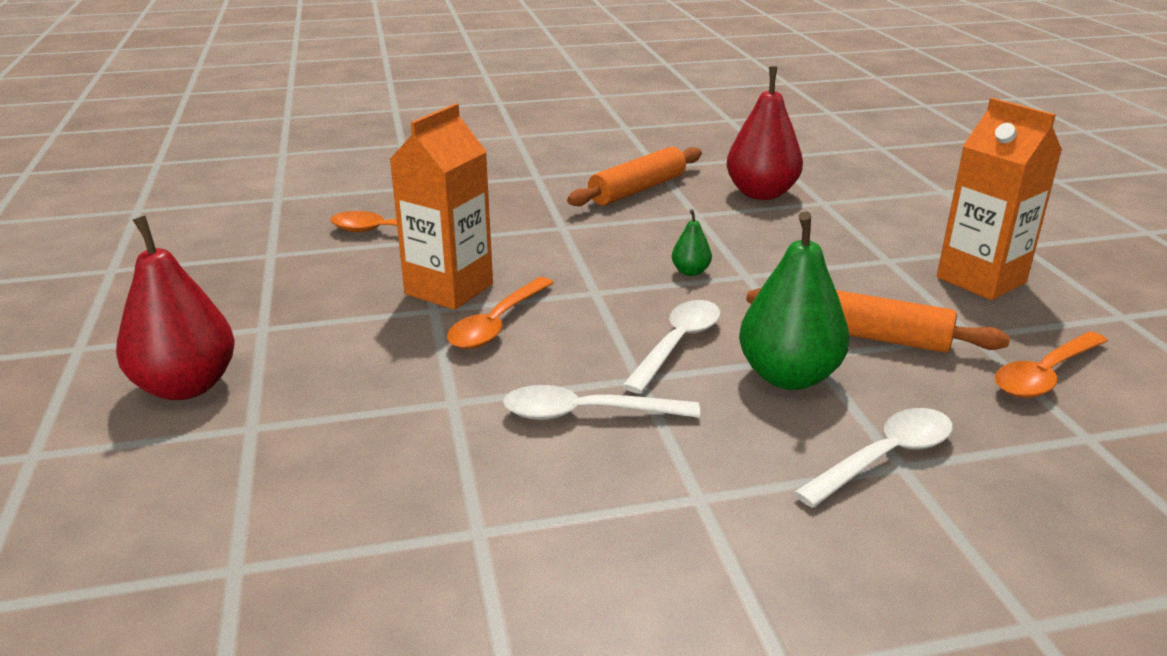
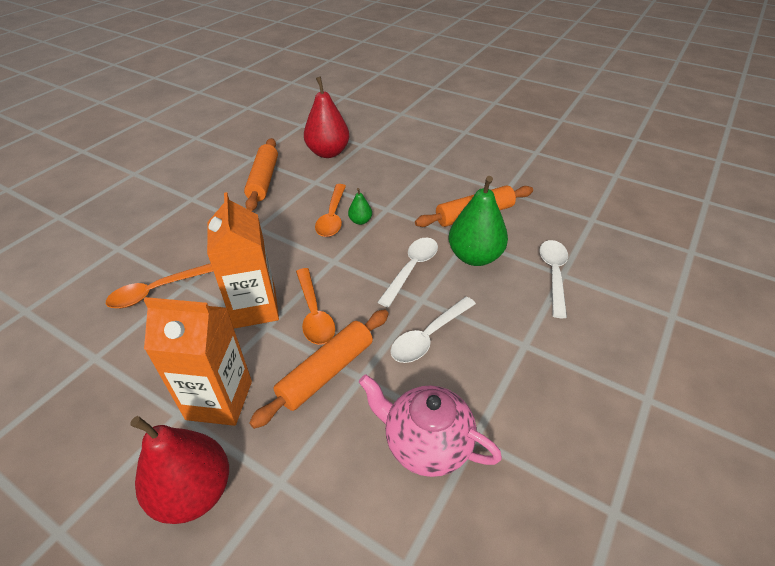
camera: 45 degrees left, 15 degrees up
(419, 496) = (426, 444): none -> pink teapot
(427, 376) = (326, 372): none -> orange rolling pin
(677, 344) = (412, 269): white spoon -> white spoon turned 45 degrees clockwise
(981, 280) = (474, 159): orange carton -> orange carton (219, 400)
(1044, 375) = (549, 197): orange spoon -> orange spoon (332, 217)

